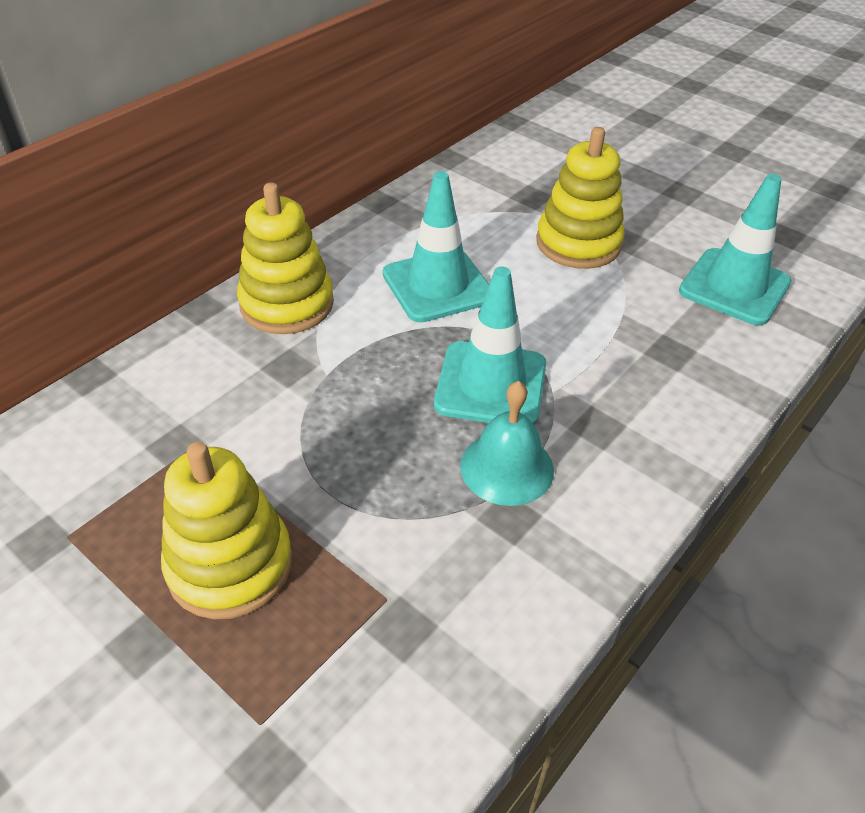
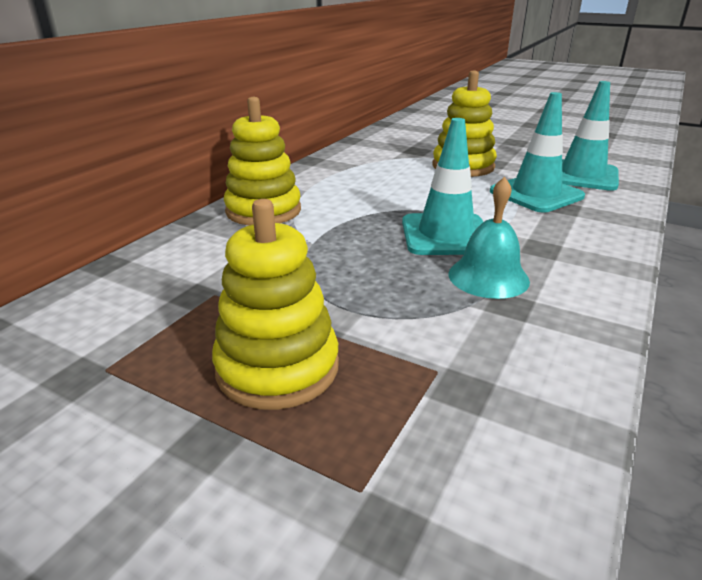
camera: 10 degrees left, 15 degrees down
(437, 285) = (375, 192): turquoise traffic cone -> turquoise traffic cone (536, 194)

